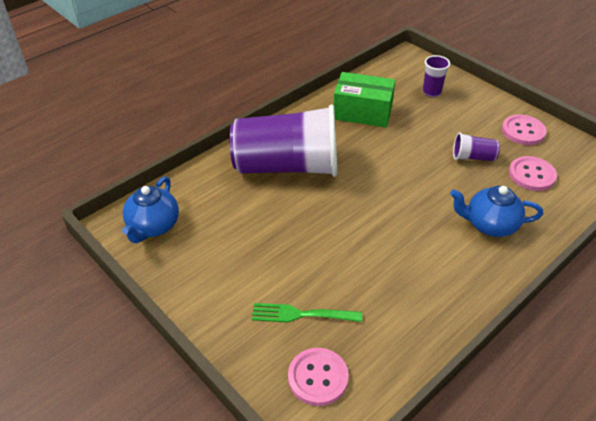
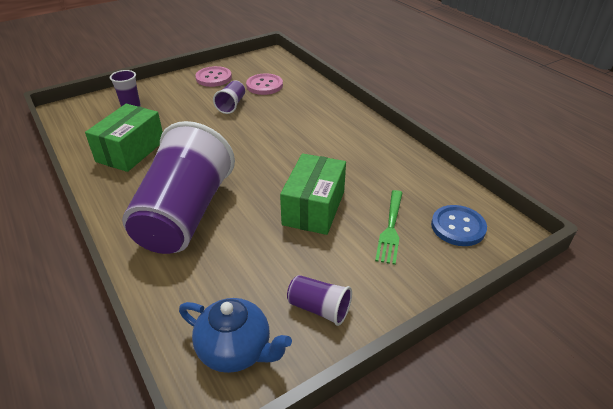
camera: 80 degrees left, 5 degrees down
(194, 269) = (319, 308): none -> purple cup
(318, 250) = (314, 208): none -> green box
(318, 377) = (458, 227): pink button -> blue button
(490, 225) = (310, 113): blue teapot -> none

